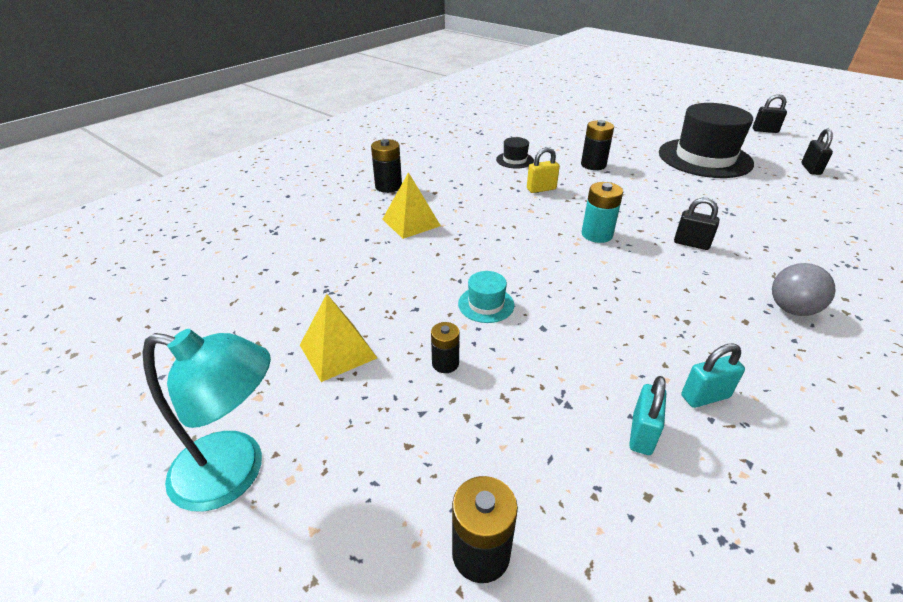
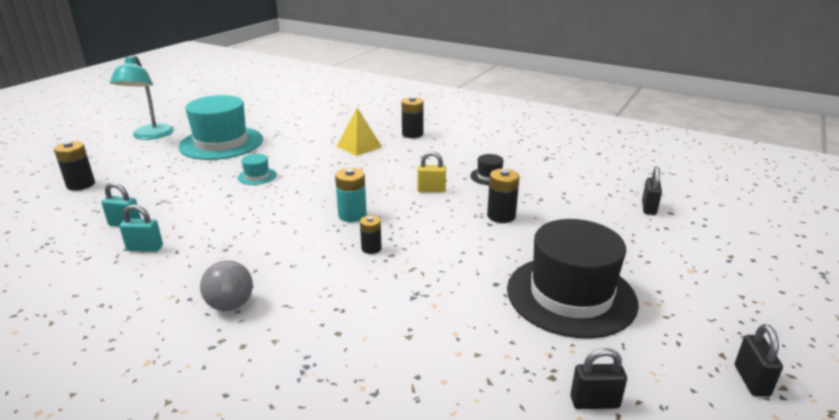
camera: 80 degrees right, 10 degrees down
(337, 351) = (221, 143): yellow pyramid -> turquoise hat
(445, 363) = (203, 169): black battery -> black battery (371, 248)
(541, 189) = (431, 190): yellow padlock -> yellow padlock turned 60 degrees counterclockwise
(691, 244) = (342, 262): black padlock -> black padlock (648, 208)
(705, 396) = (145, 248): turquoise padlock -> turquoise padlock turned 60 degrees counterclockwise

